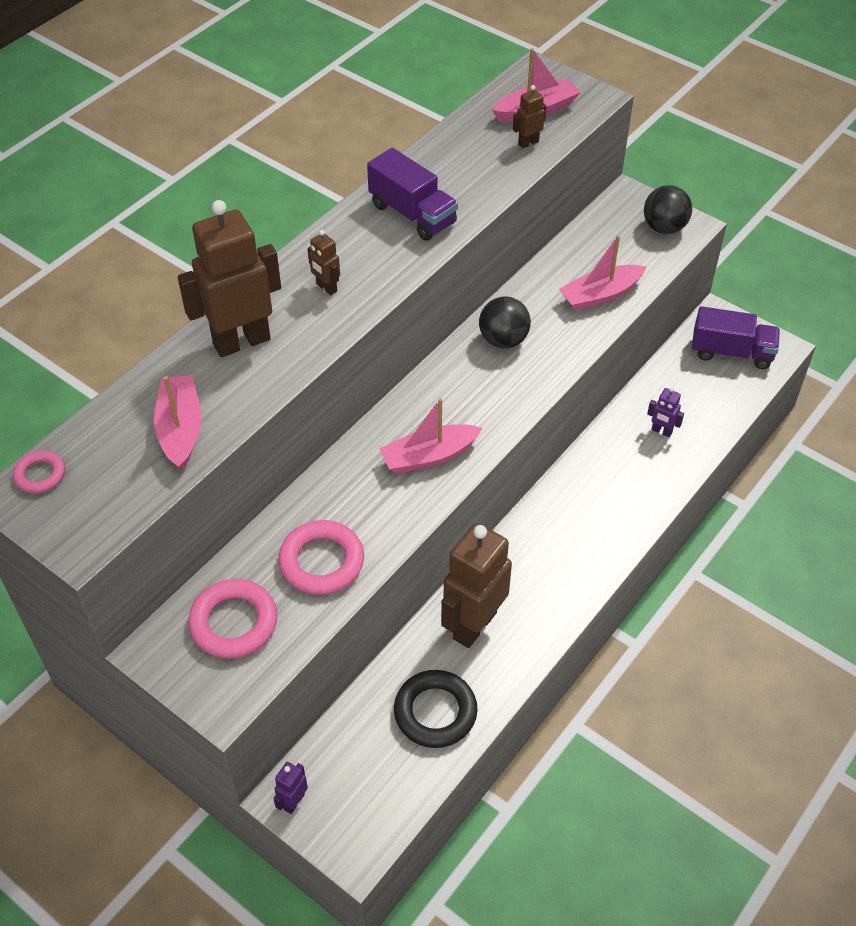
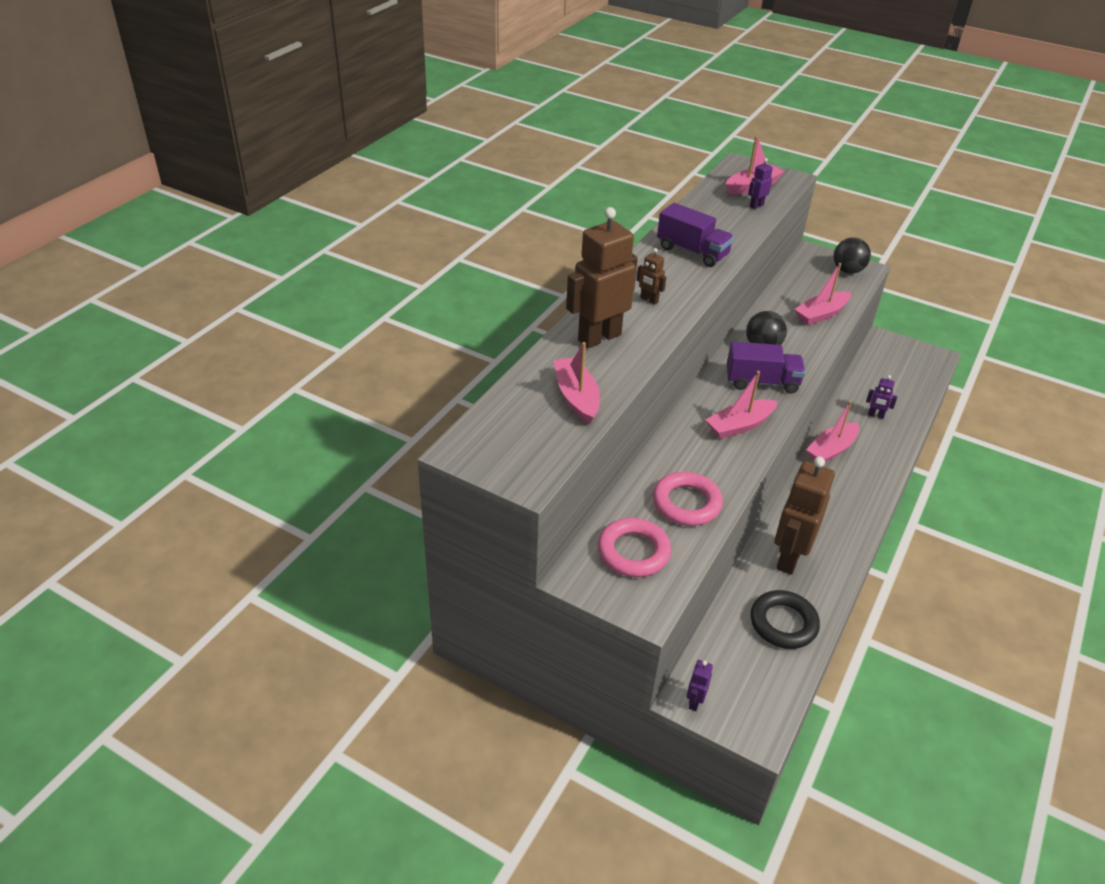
camera: 10 degrees left, 10 degrees down
(40, 475) = (475, 435): pink ring -> none
(528, 143) = (756, 206): brown robot -> purple robot
(584, 477) = (831, 450): none -> pink boat
(731, 352) = (904, 361): purple truck -> purple truck (762, 382)

